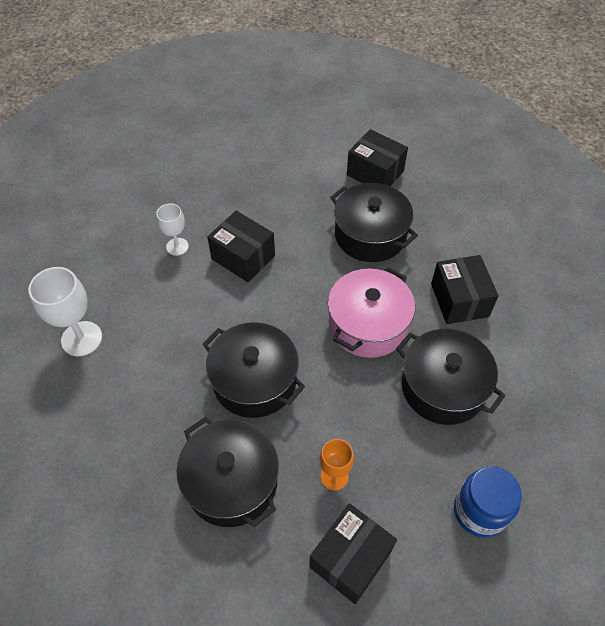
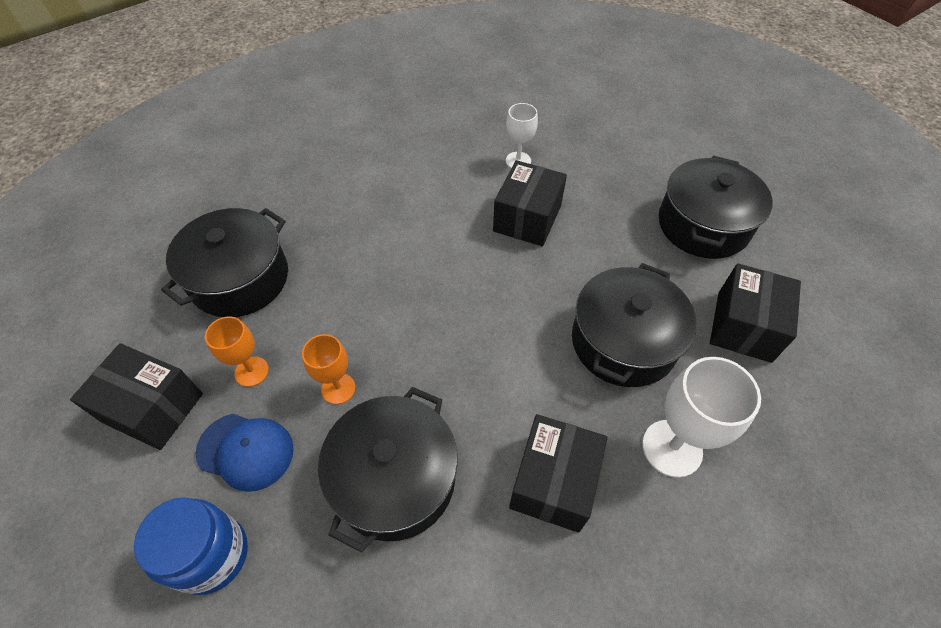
camera: 75 degrees right, 0 degrees up
(81, 338) = (381, 127): white goblet -> white goblet (672, 448)
(254, 381) = (362, 269): black pot -> black pot (703, 225)
(365, 413) = (338, 388): none -> orange goblet
(368, 325) = (471, 367): pink pot -> none
(404, 484) = (246, 451): none -> blue cap
(459, 300) = (553, 482): black box -> black box turned 45 degrees counterclockwise

